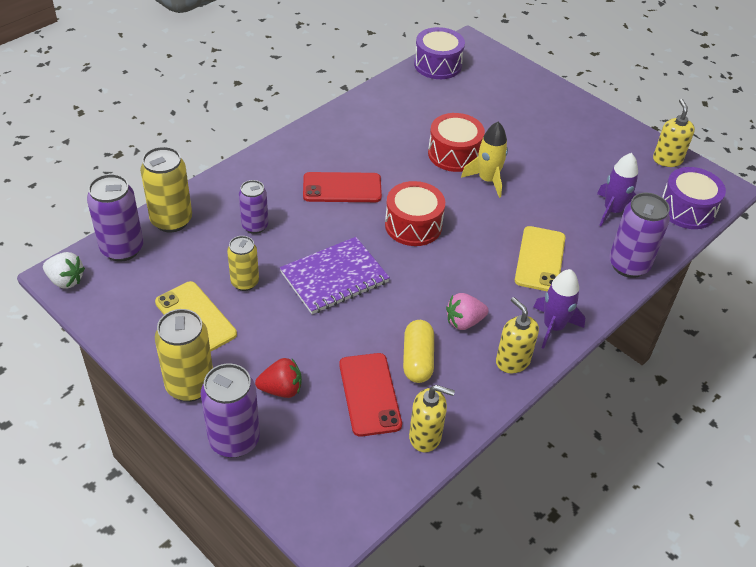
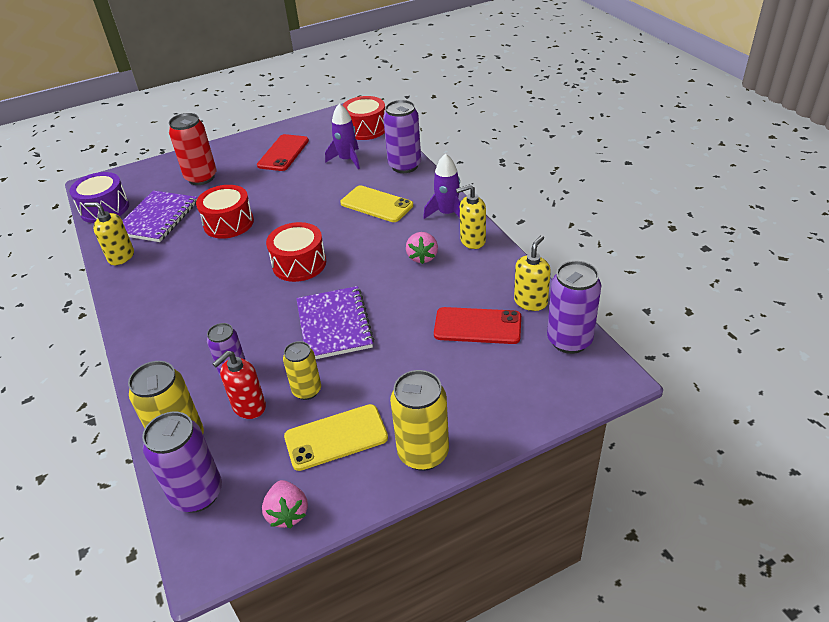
camera: 65 degrees left, 5 degrees down
(66, 280) = (216, 559): white strawberry -> none
(112, 309) = (287, 513): none -> pink strawberry
(217, 250) = (249, 407): none -> red soap dispenser
(234, 440) = (500, 427): purple can -> purple can (569, 340)
(281, 389) = (452, 383): red strawberry -> none
(342, 188) = (222, 300): red phone -> red phone (283, 153)
(417, 360) = (451, 291): yellow capsule -> none
(439, 103) = (157, 218): none -> purple notebook
(487, 180) = (273, 211): yellow rocket -> none
(518, 109) = (201, 178): none -> red can
(667, 160) = (311, 124): yellow soap dispenser -> yellow soap dispenser (121, 256)
(687, 209) = (365, 129): purple drum -> red drum

